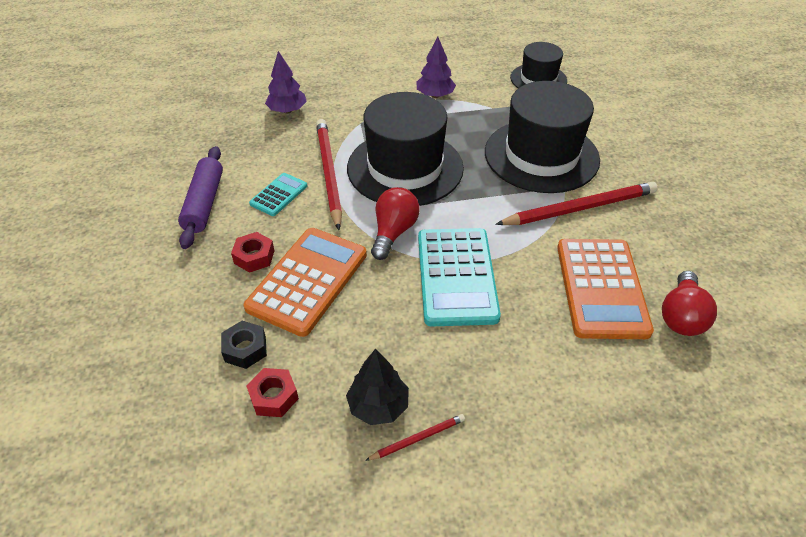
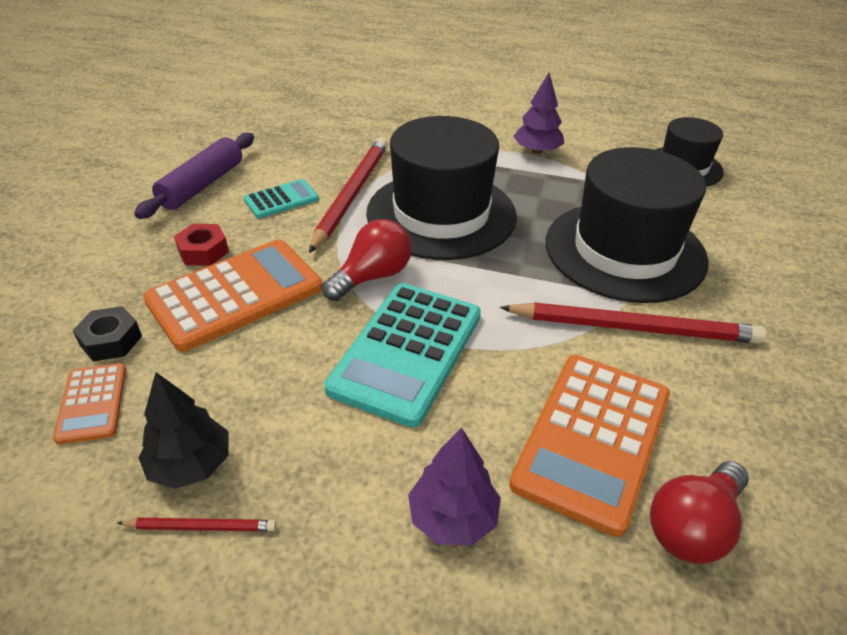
camera: 25 degrees right, 5 degrees down
(274, 396) = (92, 403): red nut -> orange calculator
(287, 110) = (360, 124): purple tree -> purple tree (453, 517)

